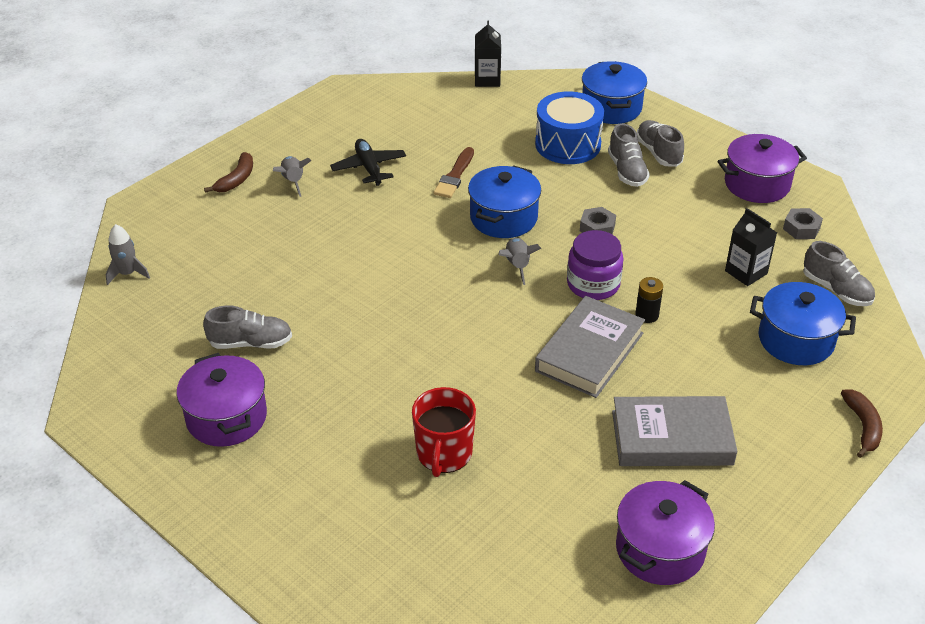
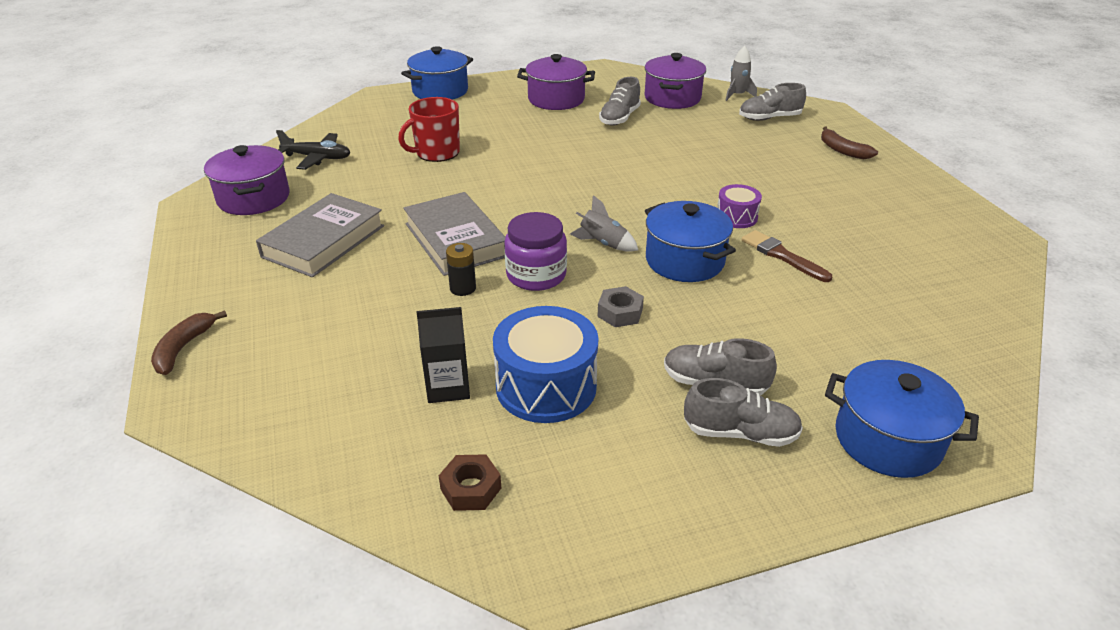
camera: 120 degrees right, 5 degrees down
(293, 181) = (824, 173): grey rocket -> none
(369, 168) = (826, 213): black plane -> black plane (317, 158)
(413, 209) = (736, 217): none -> purple drum
(444, 454) = (436, 153): red mug -> red mug turned 75 degrees counterclockwise
(487, 80) = (1008, 349): black carton -> none
(568, 144) = (805, 357): blue drum -> blue drum (546, 386)
(757, 184) = (598, 500): purple pot -> purple pot (672, 98)
(796, 340) = (321, 367): blue pot -> blue pot (440, 91)
(801, 228) = (470, 488): grey nut -> brown nut
(836, 290) = (342, 448): grey shoe -> grey shoe (769, 118)
(862, 427) = (184, 348): brown banana -> brown banana turned 75 degrees clockwise

